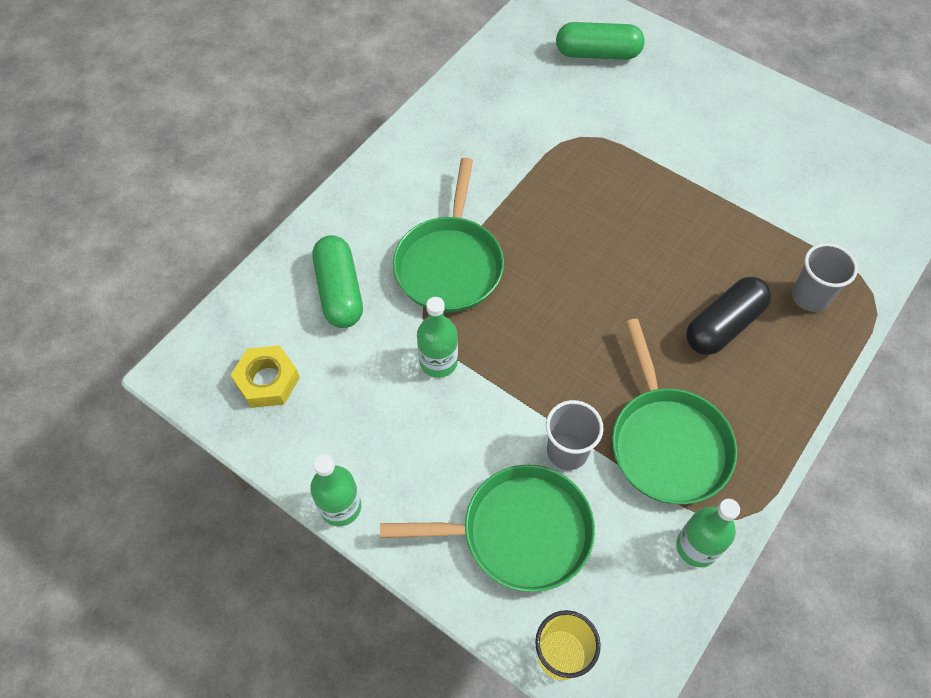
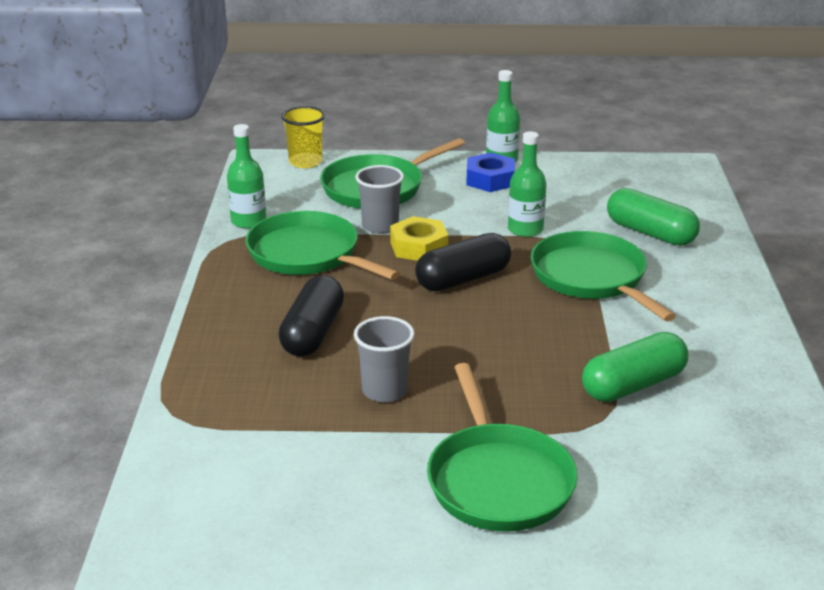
camera: 145 degrees right, 30 degrees down
(267, 381) = (626, 182): yellow nut -> yellow nut (418, 247)
(389, 472) = (490, 179): none -> blue nut
(553, 323) = (463, 279): none -> black capsule
(597, 53) = (694, 523): green capsule -> green capsule (633, 385)
(682, 129) = (498, 480): none -> green pan
(809, 297) = (240, 385): grey cup -> grey cup (384, 391)

